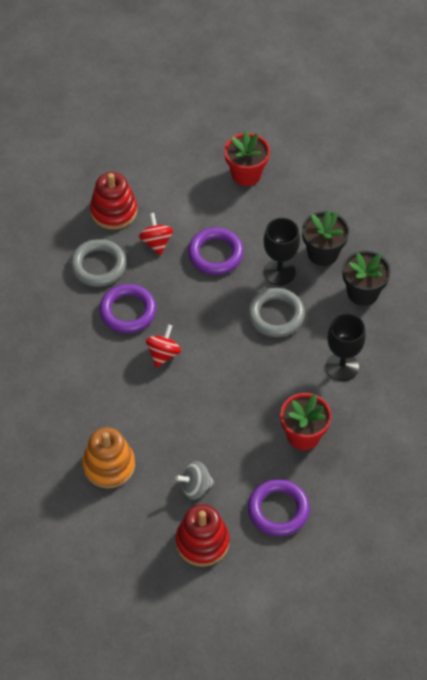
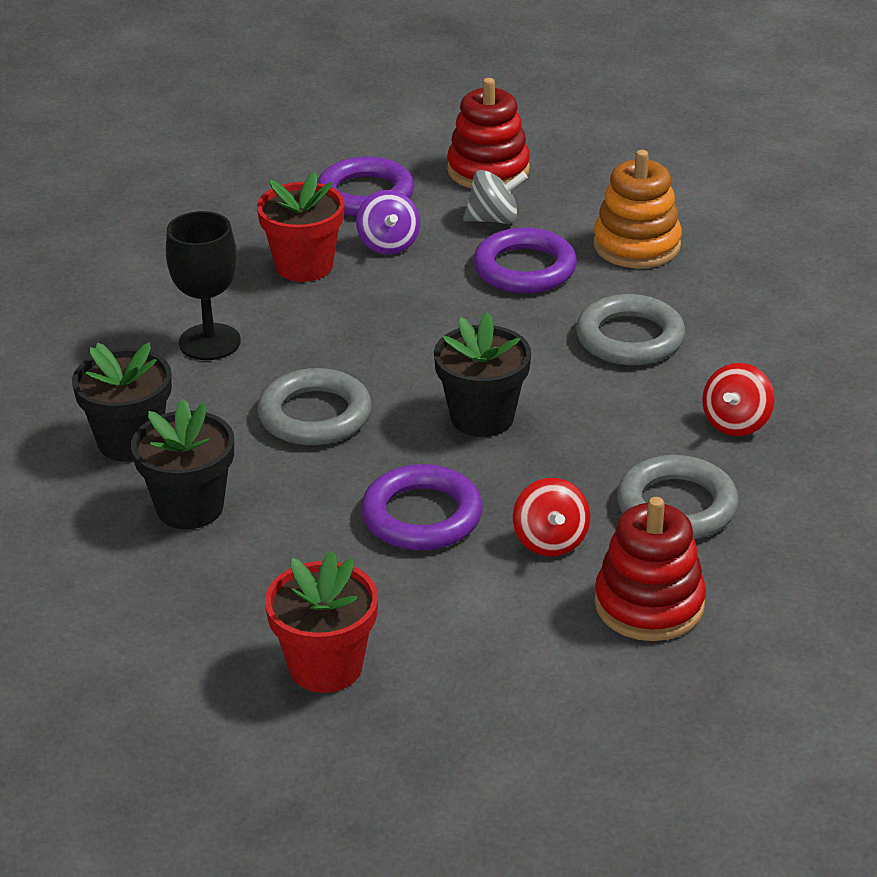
camera: 175 degrees left, 20 degrees down
(116, 382) = (630, 338): none -> grey ring
(128, 311) = (611, 432): purple ring -> purple ring (524, 269)
(163, 354) = (541, 370): red spinning top -> red spinning top (736, 423)
(192, 318) = (482, 417): none -> black flower pot
(257, 458) = (388, 245): none -> purple spinning top
(279, 272) = (291, 480): black goblet -> none

